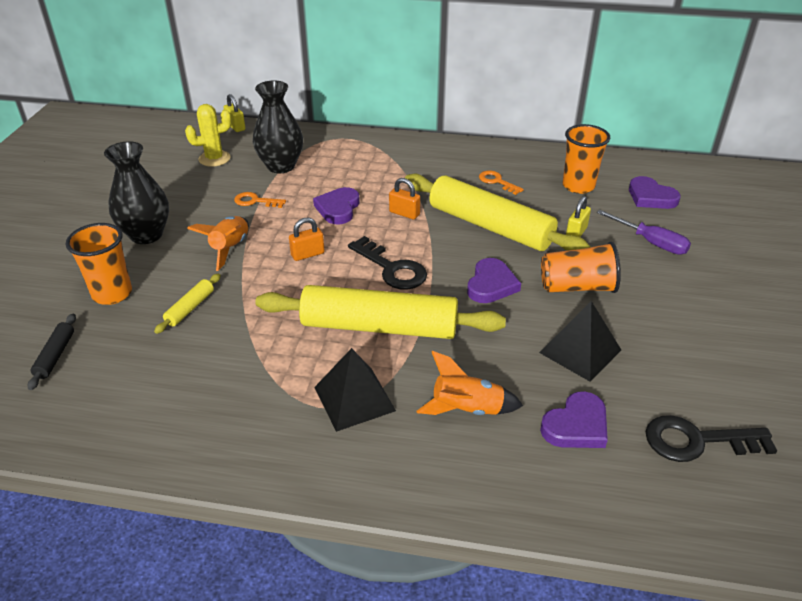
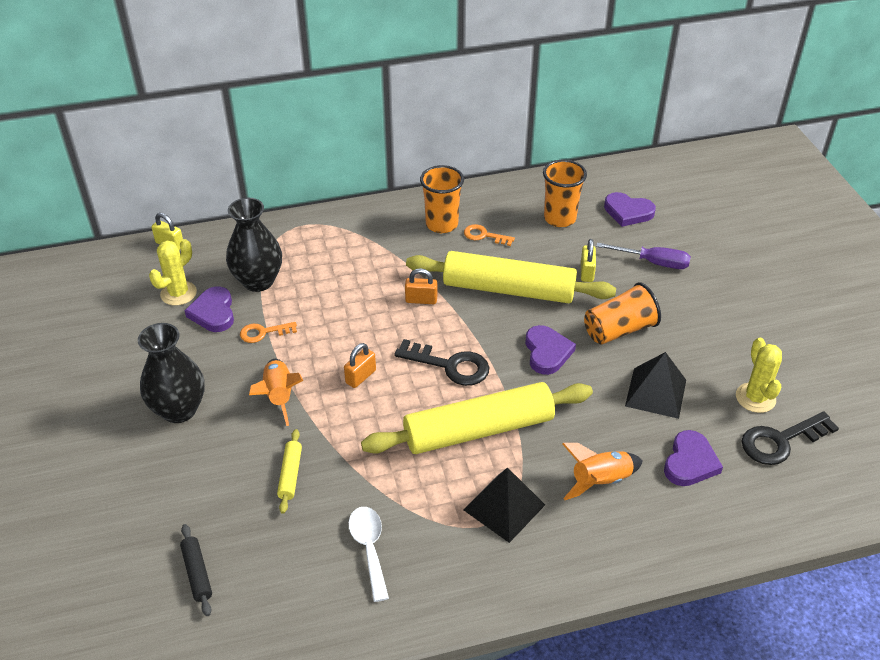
camera: 25 degrees left, 5 degrees up
(112, 294) = (199, 488): orange cup -> orange cup (441, 224)
(206, 388) = (369, 548): none -> white spoon
(338, 208) = (353, 314): purple heart -> purple heart (213, 312)
(691, 390) = (755, 398): none -> yellow cactus

